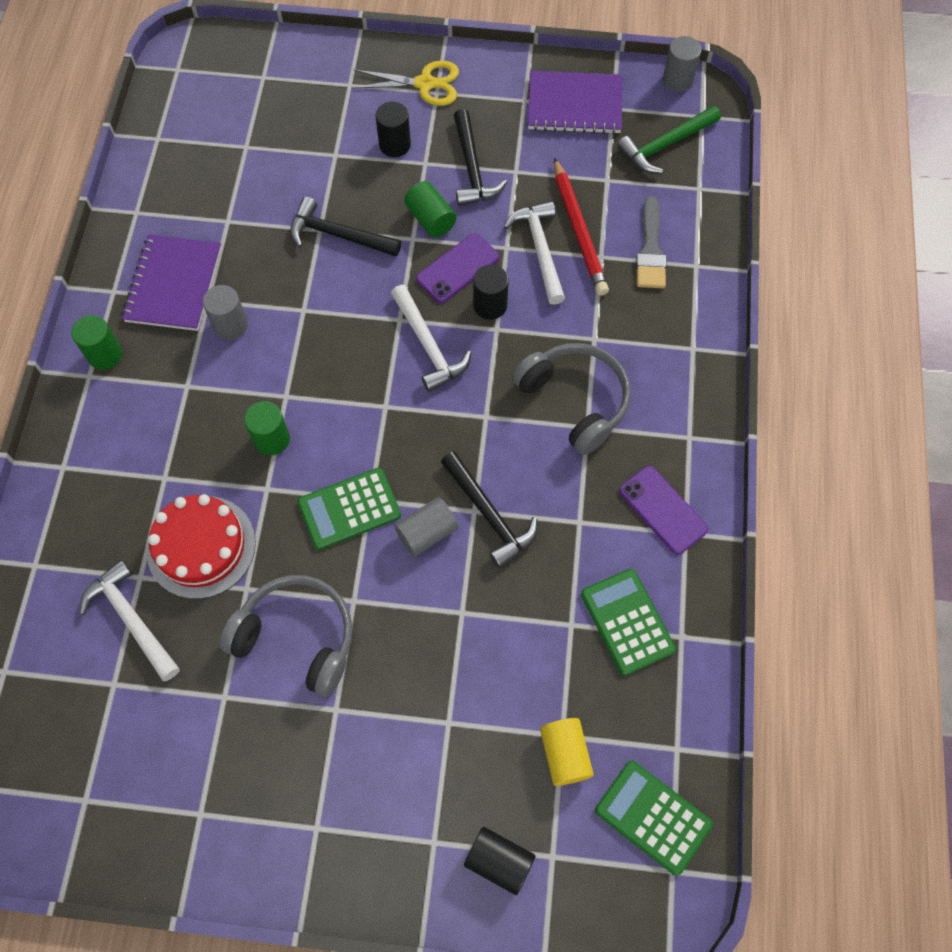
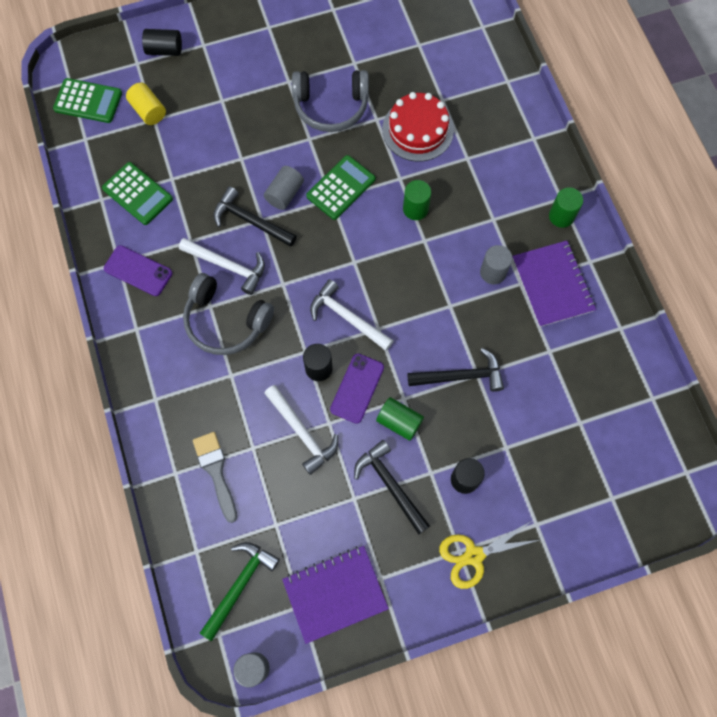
camera: 155 degrees right, 5 degrees up
(131, 619) = (431, 77): white hammer -> white hammer (228, 266)
(578, 231) = (279, 463): red pencil -> none

